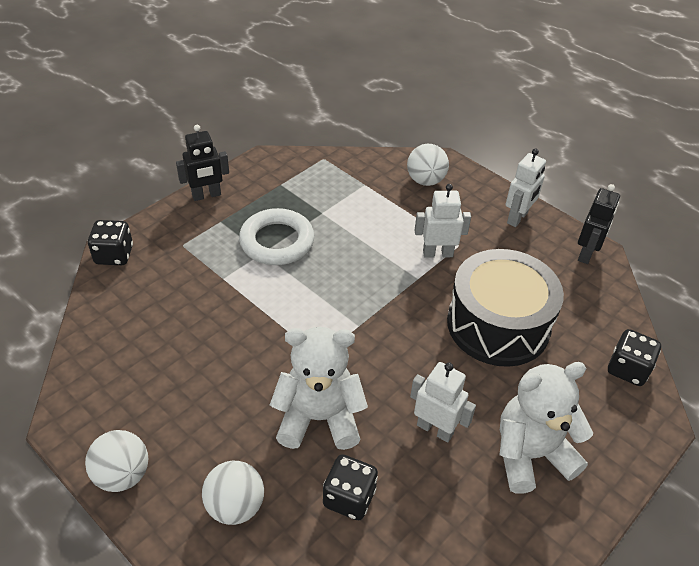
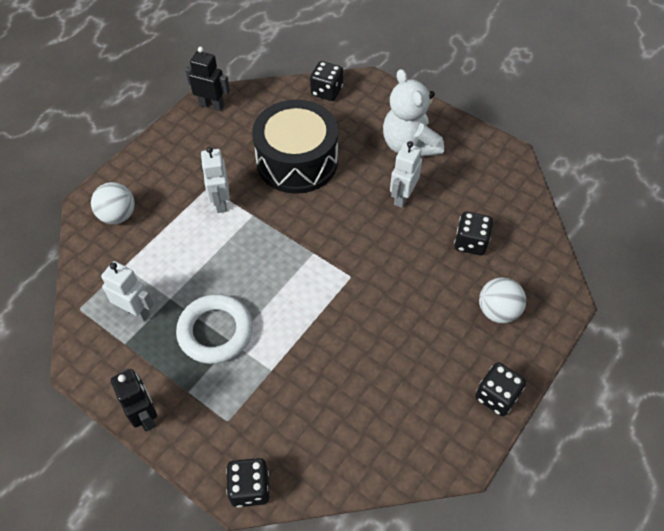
camera: 95 degrees left, 10 degrees up
(122, 475) = (496, 396): white ball -> black dice
(319, 418) = (410, 269): white teddy bear -> none
(517, 218) = (170, 147): white robot -> white robot (136, 311)

